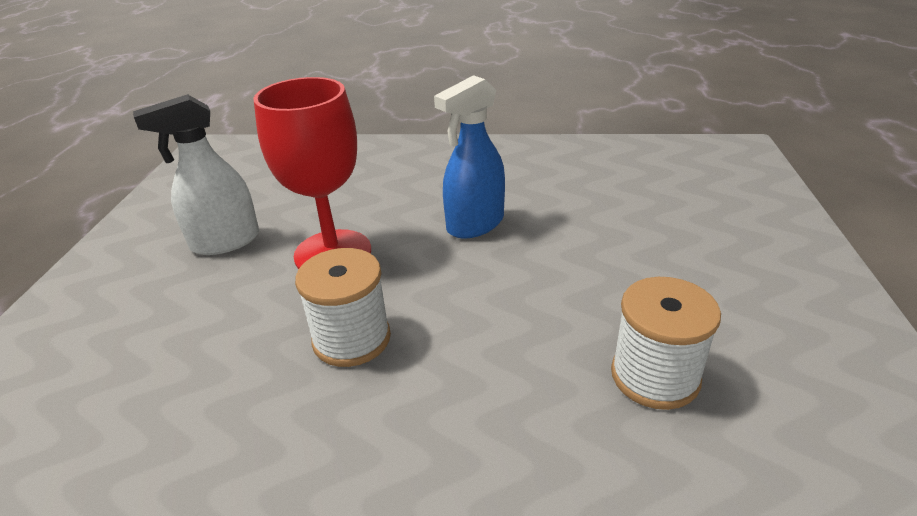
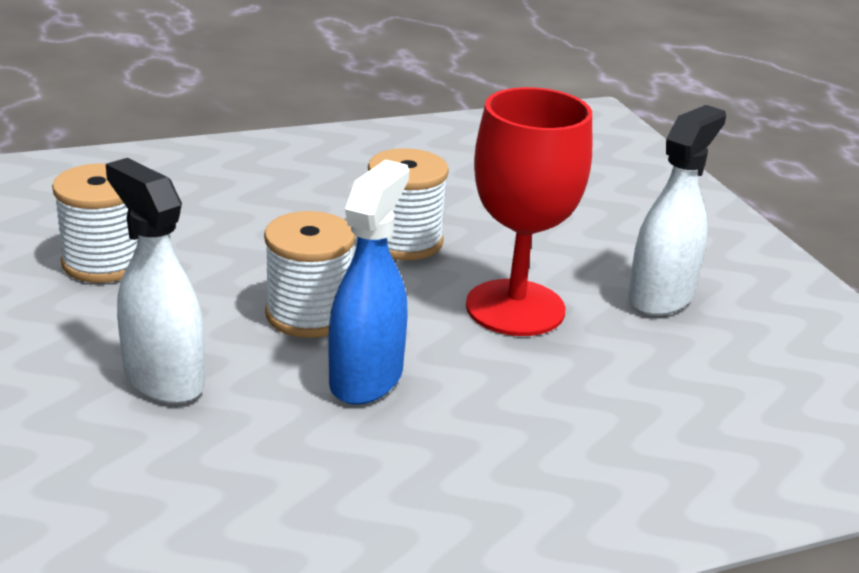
camera: 150 degrees right, 5 degrees down
(485, 277) = (309, 314): none -> white spool
(608, 247) = (163, 379): none -> white spray bottle

